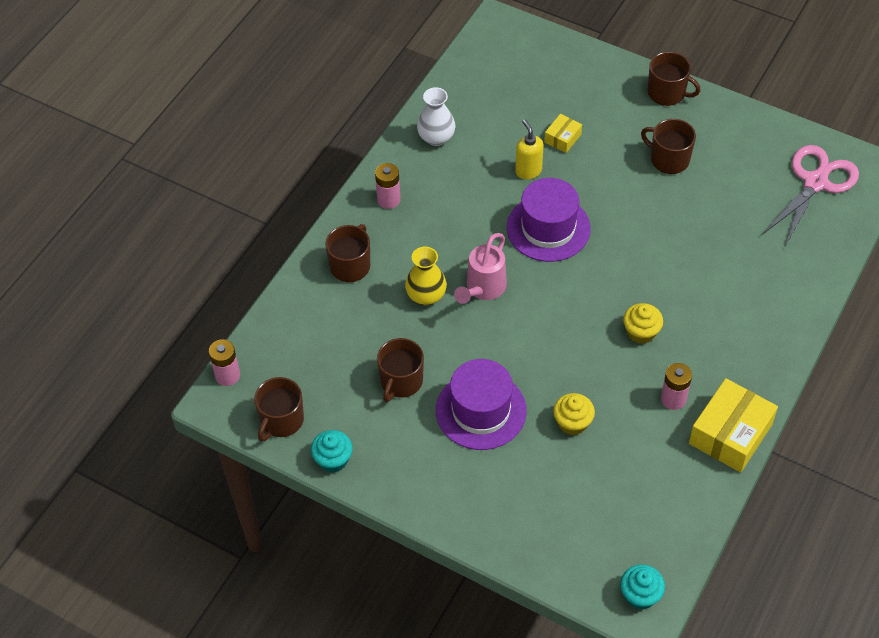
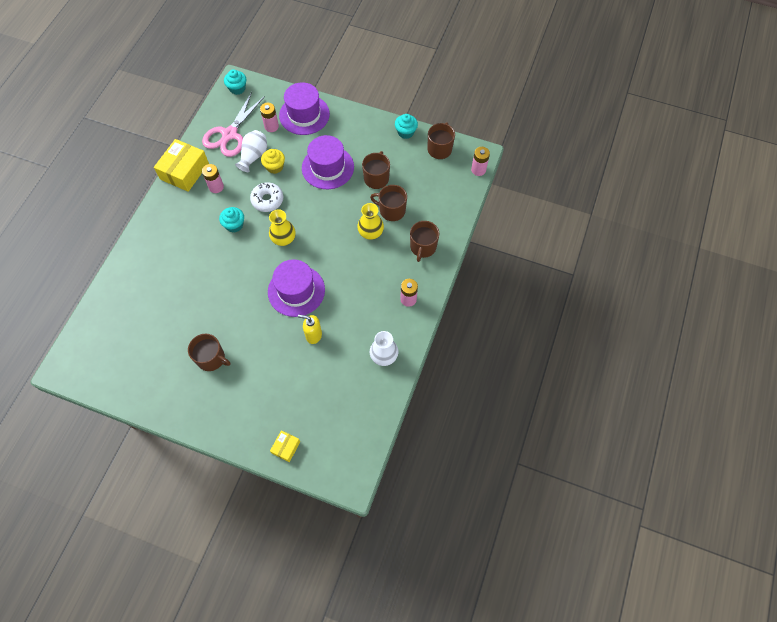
camera: 170 degrees right, 10 degrees up
(483, 289) = (335, 241): pink watering can -> none
(513, 519) = (304, 115): none -> purple hat
(528, 171) = (313, 335): yellow soap dispenser -> yellow soap dispenser turned 135 degrees clockwise
(562, 138) = (290, 367): yellow box -> yellow box (286, 447)
(563, 302) = (283, 239): none -> yellow vase
(575, 502) = (271, 126): none -> pink battery
(586, 366) = (267, 200): none -> white donut
(609, 447) = (254, 156): none -> white vase
(641, 332) = (234, 225): yellow cupcake -> turquoise cupcake
(667, 93) = (210, 422): brown mug -> brown mug (391, 210)
(815, 183) = (106, 351): pink scissors -> pink scissors (230, 134)

